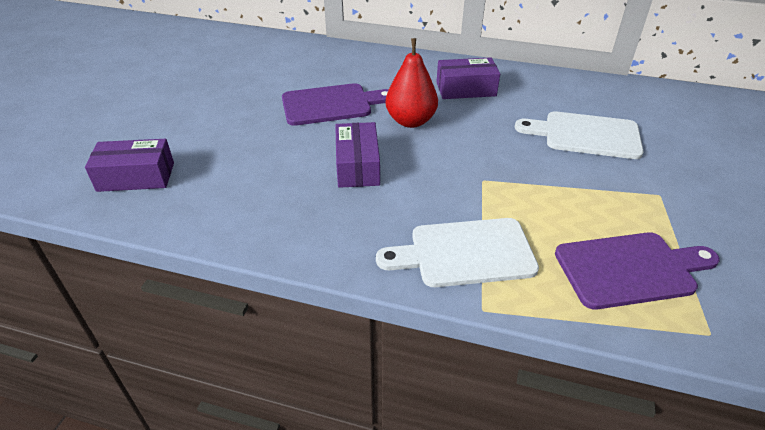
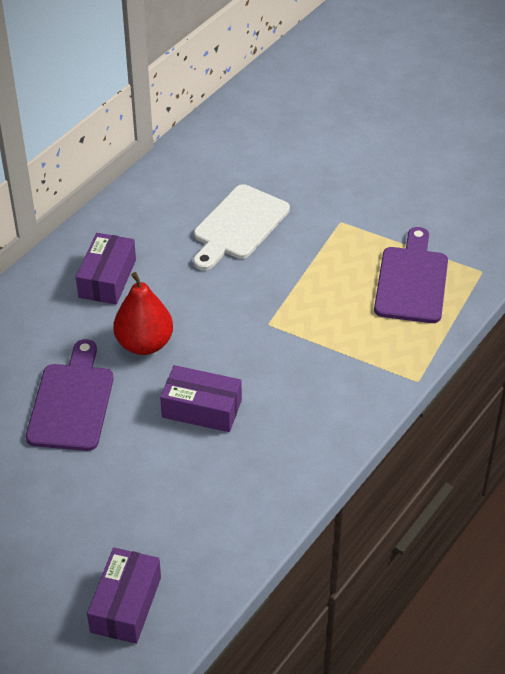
camera: 70 degrees left, 5 degrees up
(465, 253) = (356, 370): white cutting board -> none

